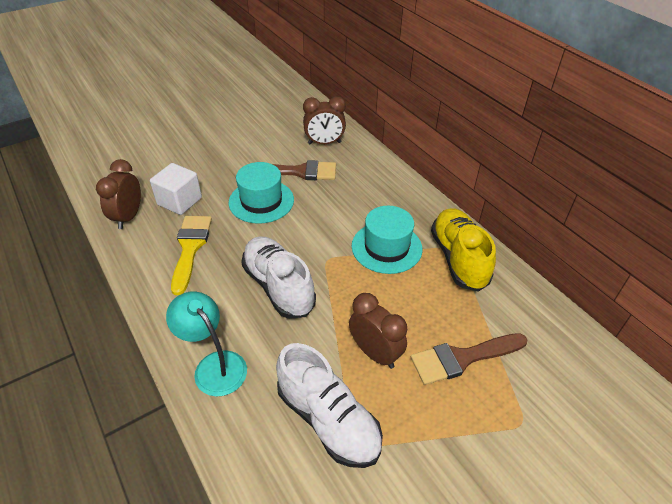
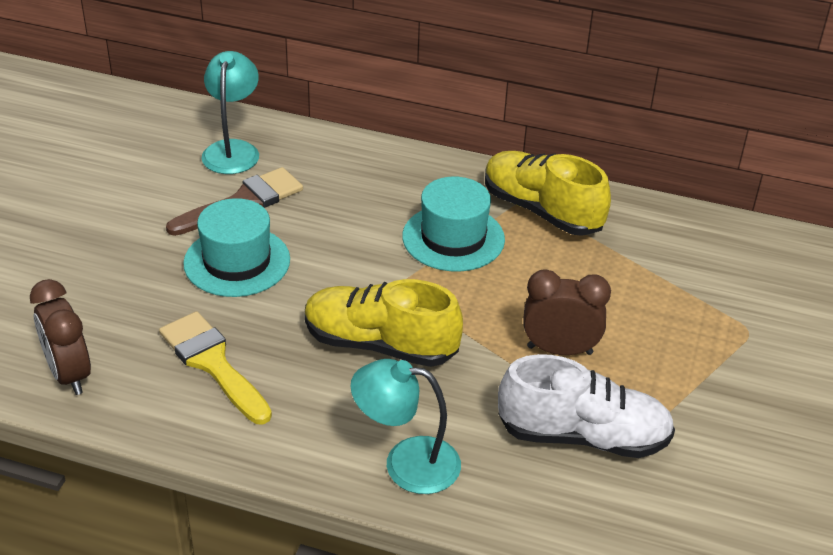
camera: 40 degrees left, 5 degrees down
(179, 201) = (120, 317): white cube -> none
(278, 286) = (380, 344): white shoe -> yellow shoe
(324, 143) = (233, 150): brown clock -> turquoise lamp
(462, 358) = (644, 306): brown brush -> none

